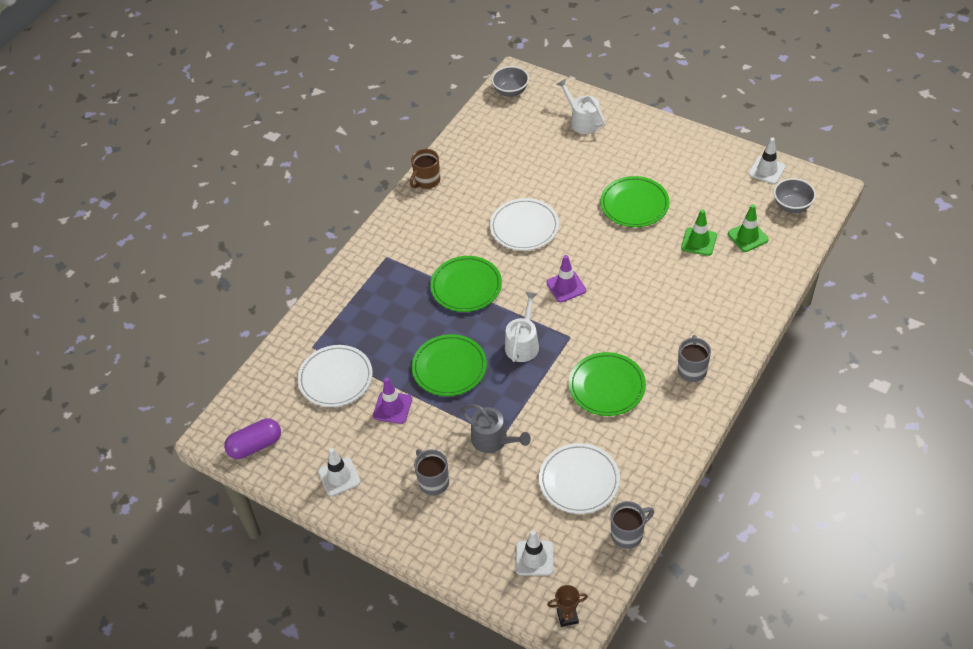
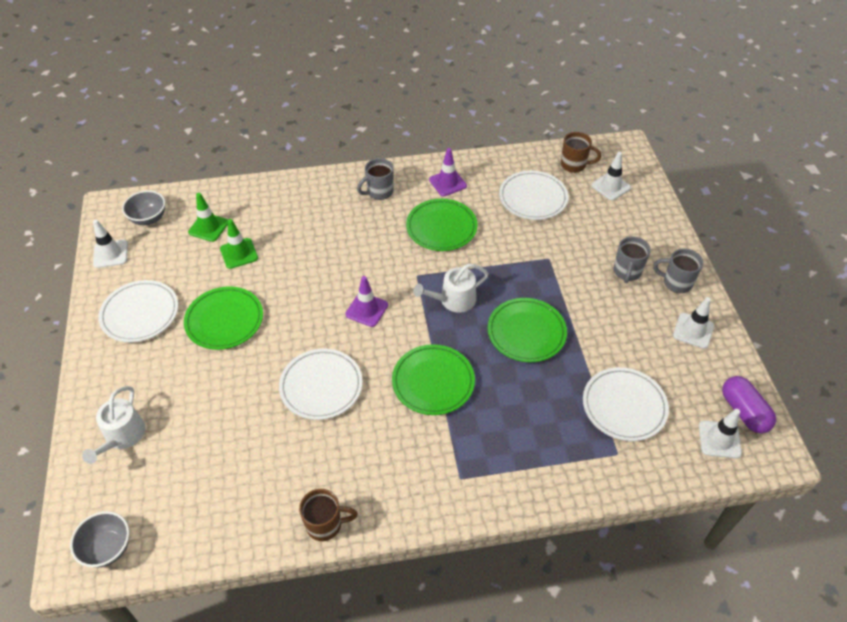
camera: 135 degrees left, 0 degrees up
(255, 445) = (743, 411): purple capsule -> purple capsule turned 45 degrees clockwise
(257, 411) = (719, 439): none -> white traffic cone
(392, 407) = (602, 342): purple traffic cone -> purple traffic cone (447, 183)
(493, 440) = (556, 261): grey watering can -> none
(567, 617) = (625, 151): brown trophy -> none
(590, 552) = (574, 165): none -> brown mug
(628, 534) = (542, 156): grey mug -> grey mug (676, 283)
(685, 164) = (140, 313): none -> white plate

